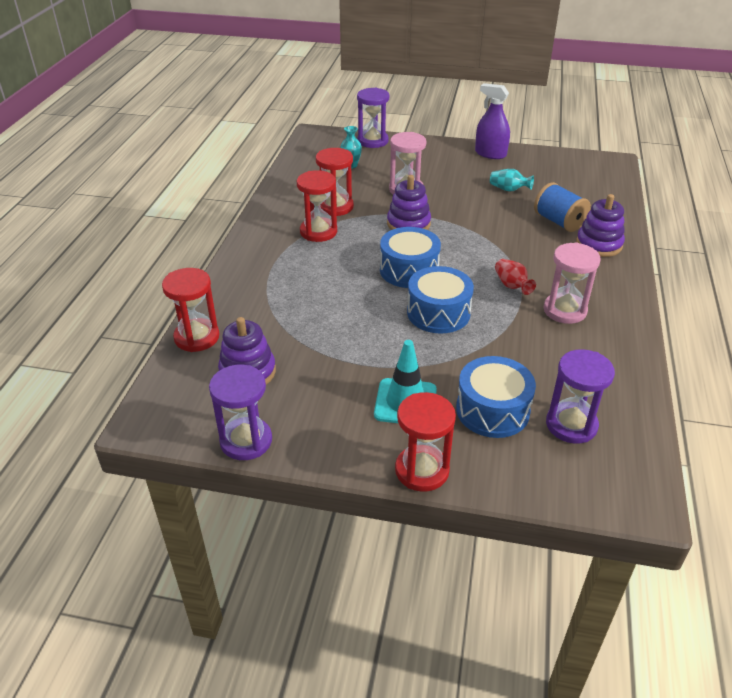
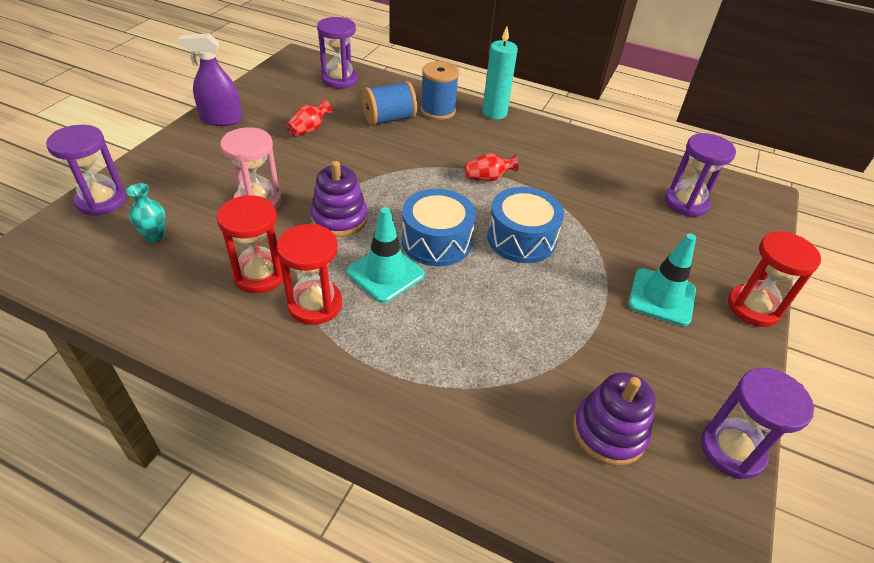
camera: 80 degrees left, 5 degrees up
(197, 337) = (529, 488): red hourglass -> none
(361, 253) = (385, 273): none -> turquoise traffic cone
(490, 154) = (221, 119): purple spray bottle -> purple spray bottle turned 45 degrees clockwise
(492, 410) = (670, 241): blue drum -> none
(508, 189) = (309, 130): turquoise vase -> red vase
(564, 310) = (534, 160): pink hourglass -> none
(598, 187) = (339, 80): none -> purple hourglass
(599, 244) = (438, 110): purple stacking toy -> blue spool
(628, 277) = (494, 113): none -> turquoise candle

